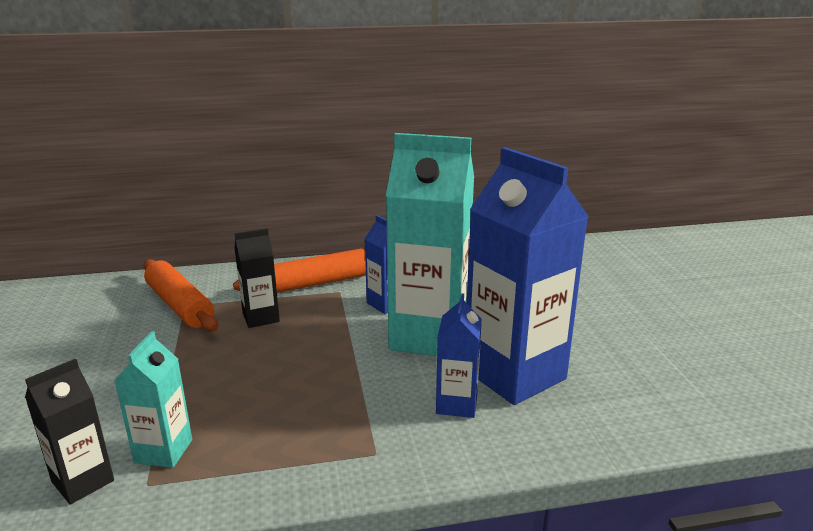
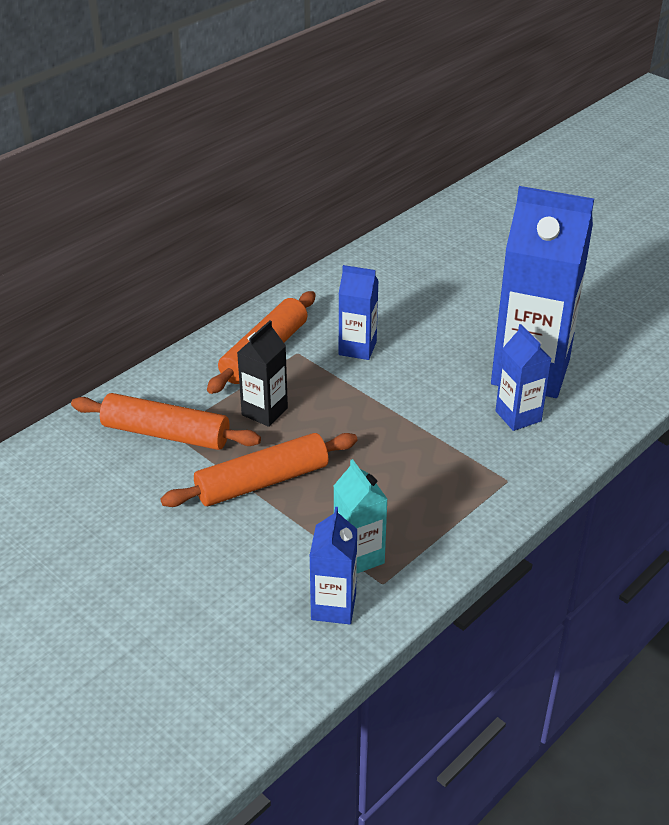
camera: 35 degrees left, 15 degrees up
(83, 481) = (333, 607): black carton -> blue carton
(187, 361) = (262, 482): none -> orange rolling pin
(429, 336) = (431, 366): turquoise carton -> none

